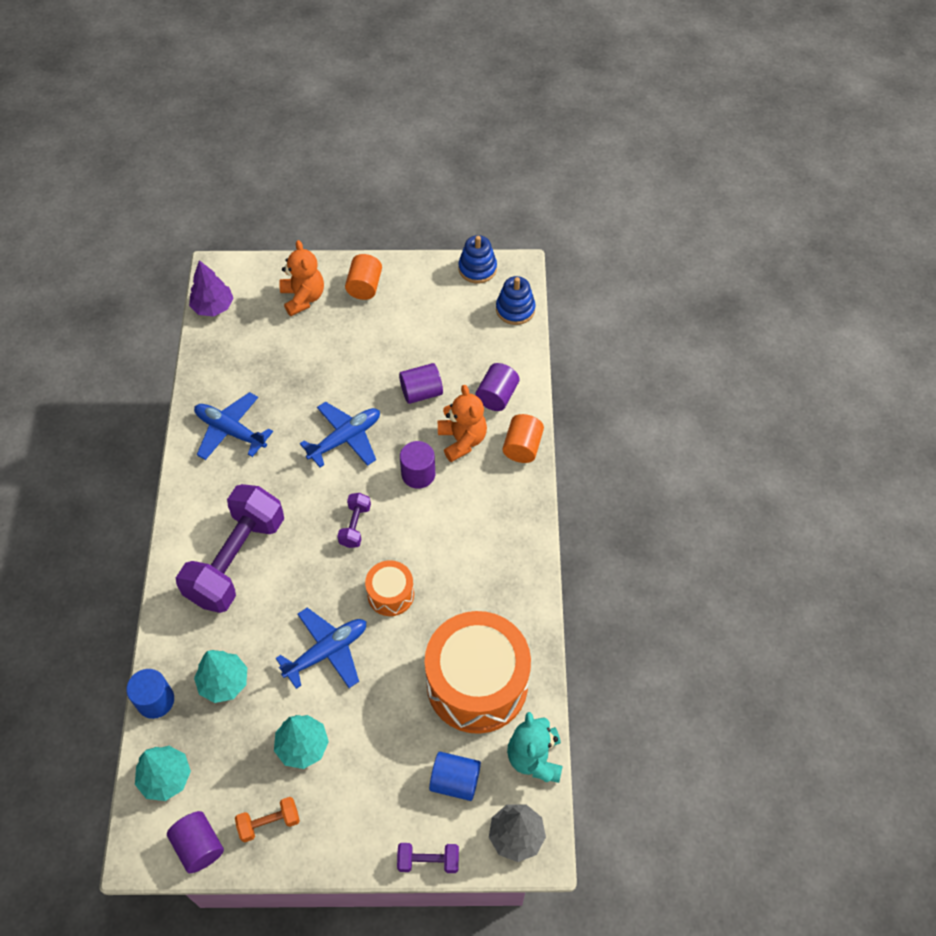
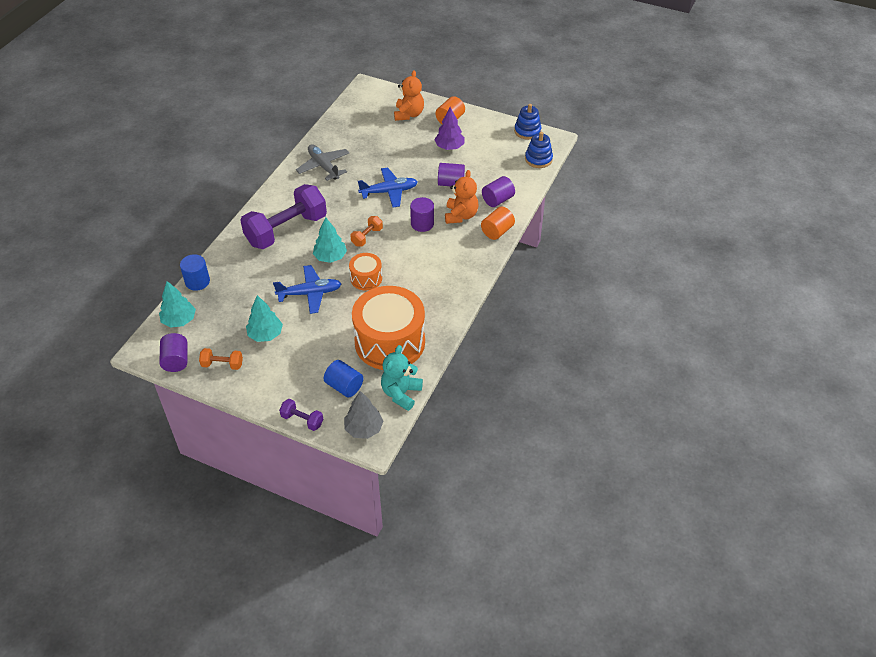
camera: 25 degrees right, 10 degrees down
(213, 307) = (352, 103): purple tree -> purple tree (449, 147)
(224, 682) = (241, 287): turquoise tree -> turquoise tree (330, 257)
(230, 431) = (323, 166): blue plane -> grey plane
(355, 526) = (367, 237): purple dumbbell -> orange dumbbell

